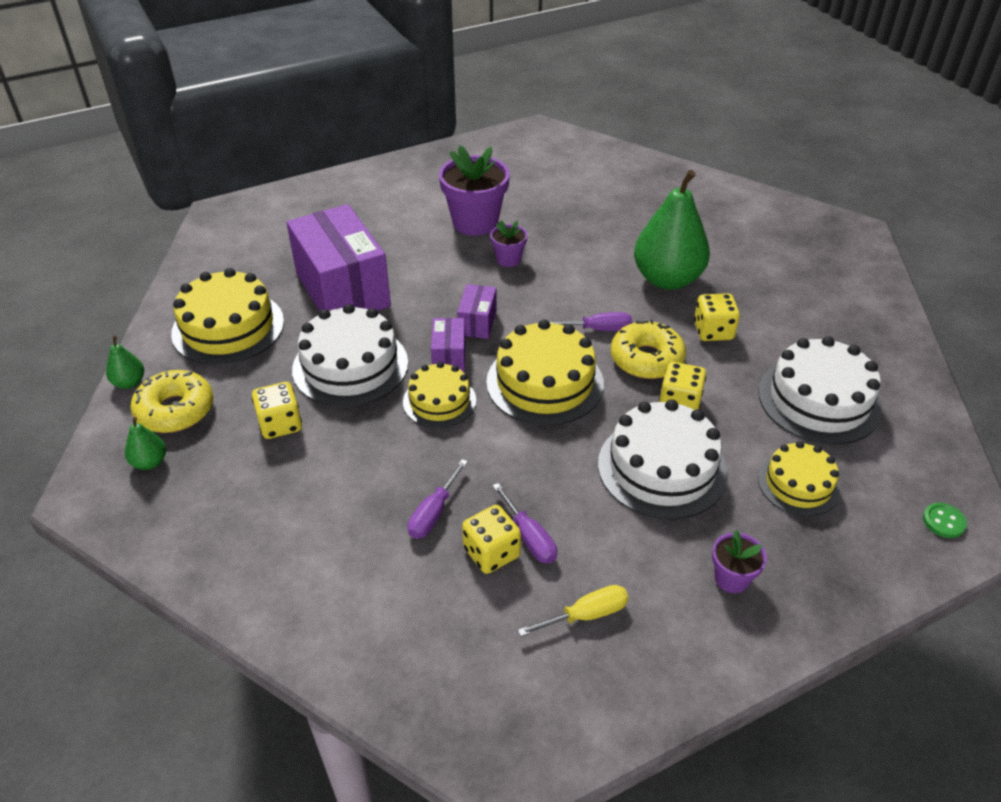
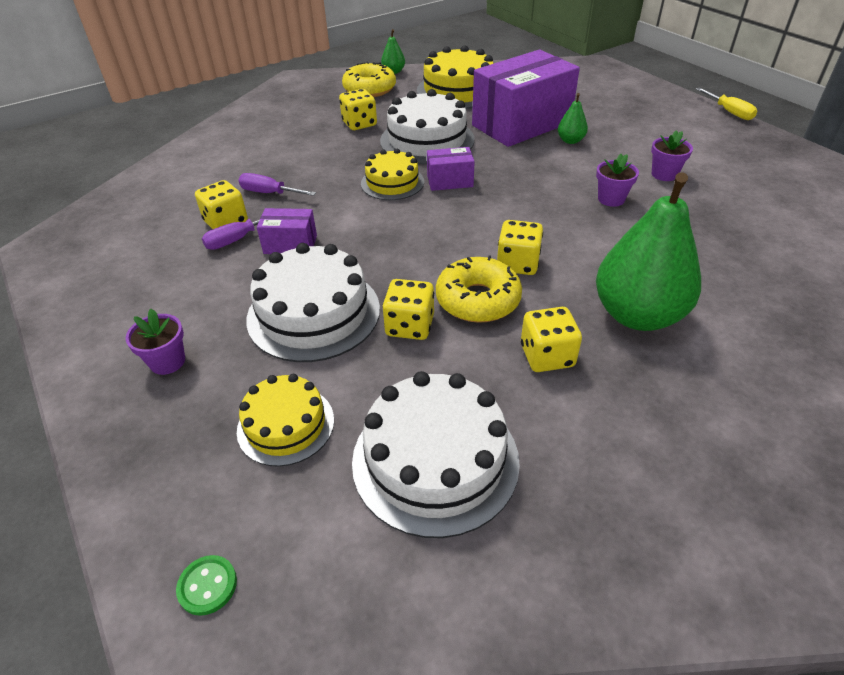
camera: 85 degrees right, 0 degrees up
(150, 462) = (322, 90): green pear -> green pear (570, 141)
(475, 222) = (664, 174): purple flower pot -> purple flower pot, size x0.51
(477, 322) = (501, 191): purple box -> purple box (290, 244)
(545, 382) = (426, 234): yellow cake -> none
(586, 615) = (154, 272): yellow screwdriver -> yellow screwdriver (729, 112)
(598, 329) = (517, 264): purple screwdriver -> yellow dice

